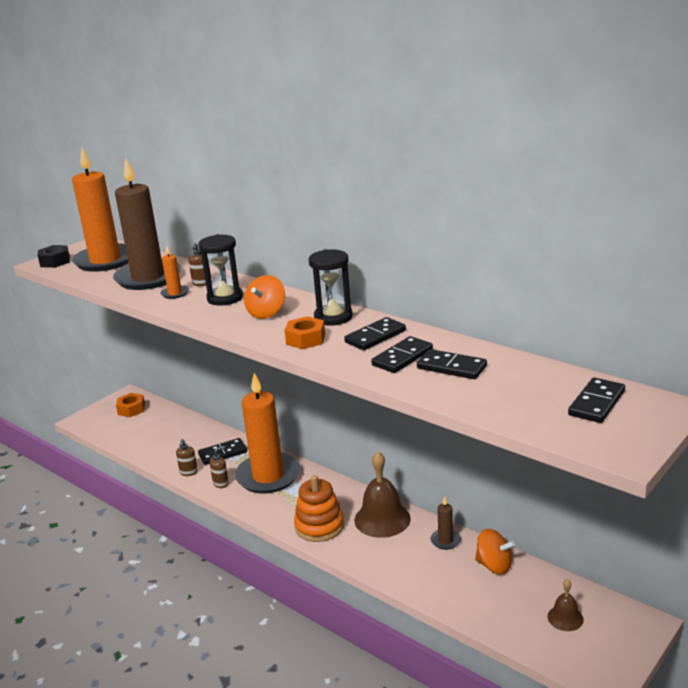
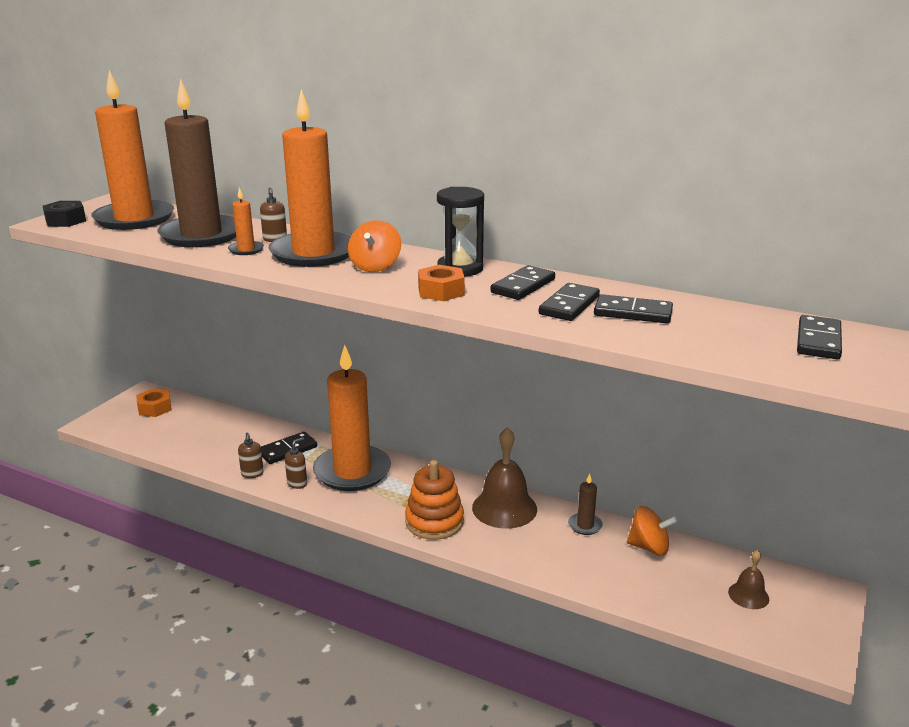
camera: 15 degrees left, 0 degrees up
(225, 298) = (313, 253): black hourglass -> orange candle

